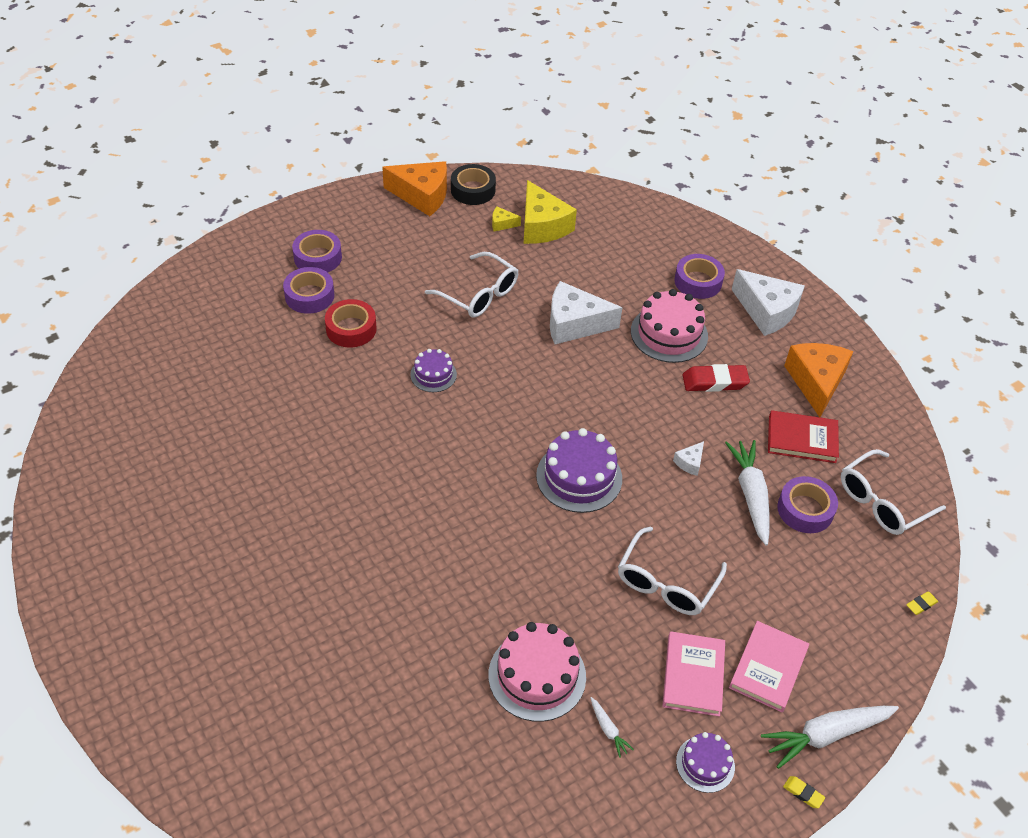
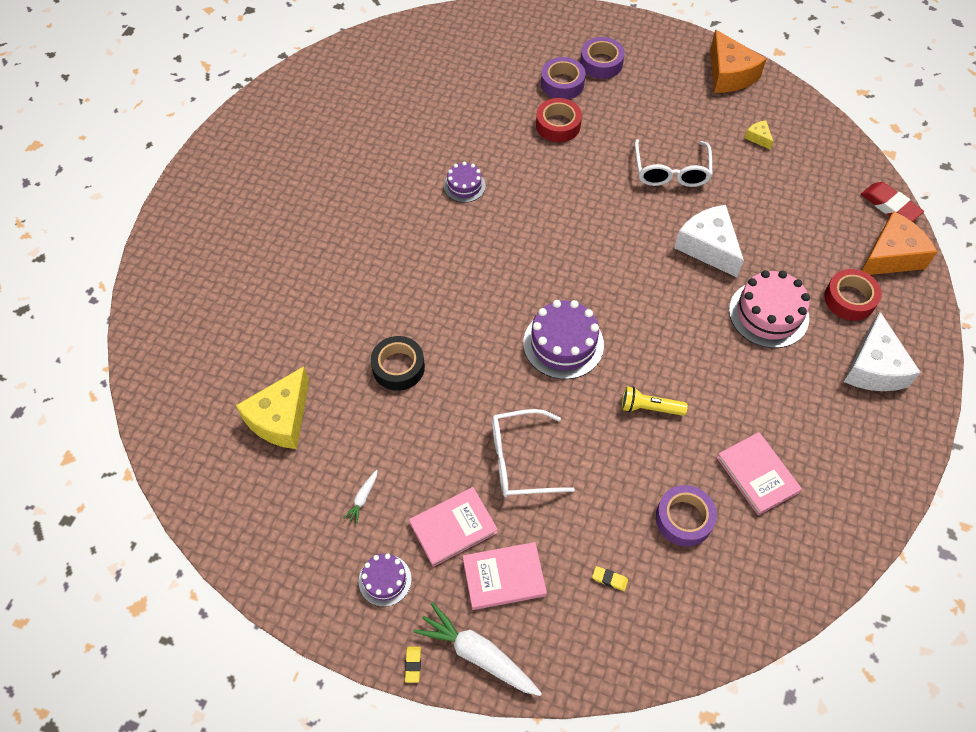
camera: 55 degrees right, 10 degrees up
(433, 374) = (567, 197): purple cake -> purple cake (464, 186)
(473, 190) = (771, 98): black tape -> black tape (398, 367)
(537, 675) = (370, 426): pink cake -> none
(542, 226) = (786, 162): yellow cheese -> yellow cheese (281, 418)
(690, 462) = (650, 408): white cheese -> yellow flashlight
(698, 282) = (849, 299): purple tape -> red tape
(714, 382) = (752, 376): red eraser -> red eraser (889, 206)
(750, 495) = (659, 470): white carrot -> none
(802, 439) = (757, 475): red book -> pink book
(816, 382) = (833, 450): orange cheese -> orange cheese (891, 256)
(882, 502) = (752, 575): white glasses -> none
(921, 604) = (669, 664): yellow eraser -> yellow eraser (609, 579)

